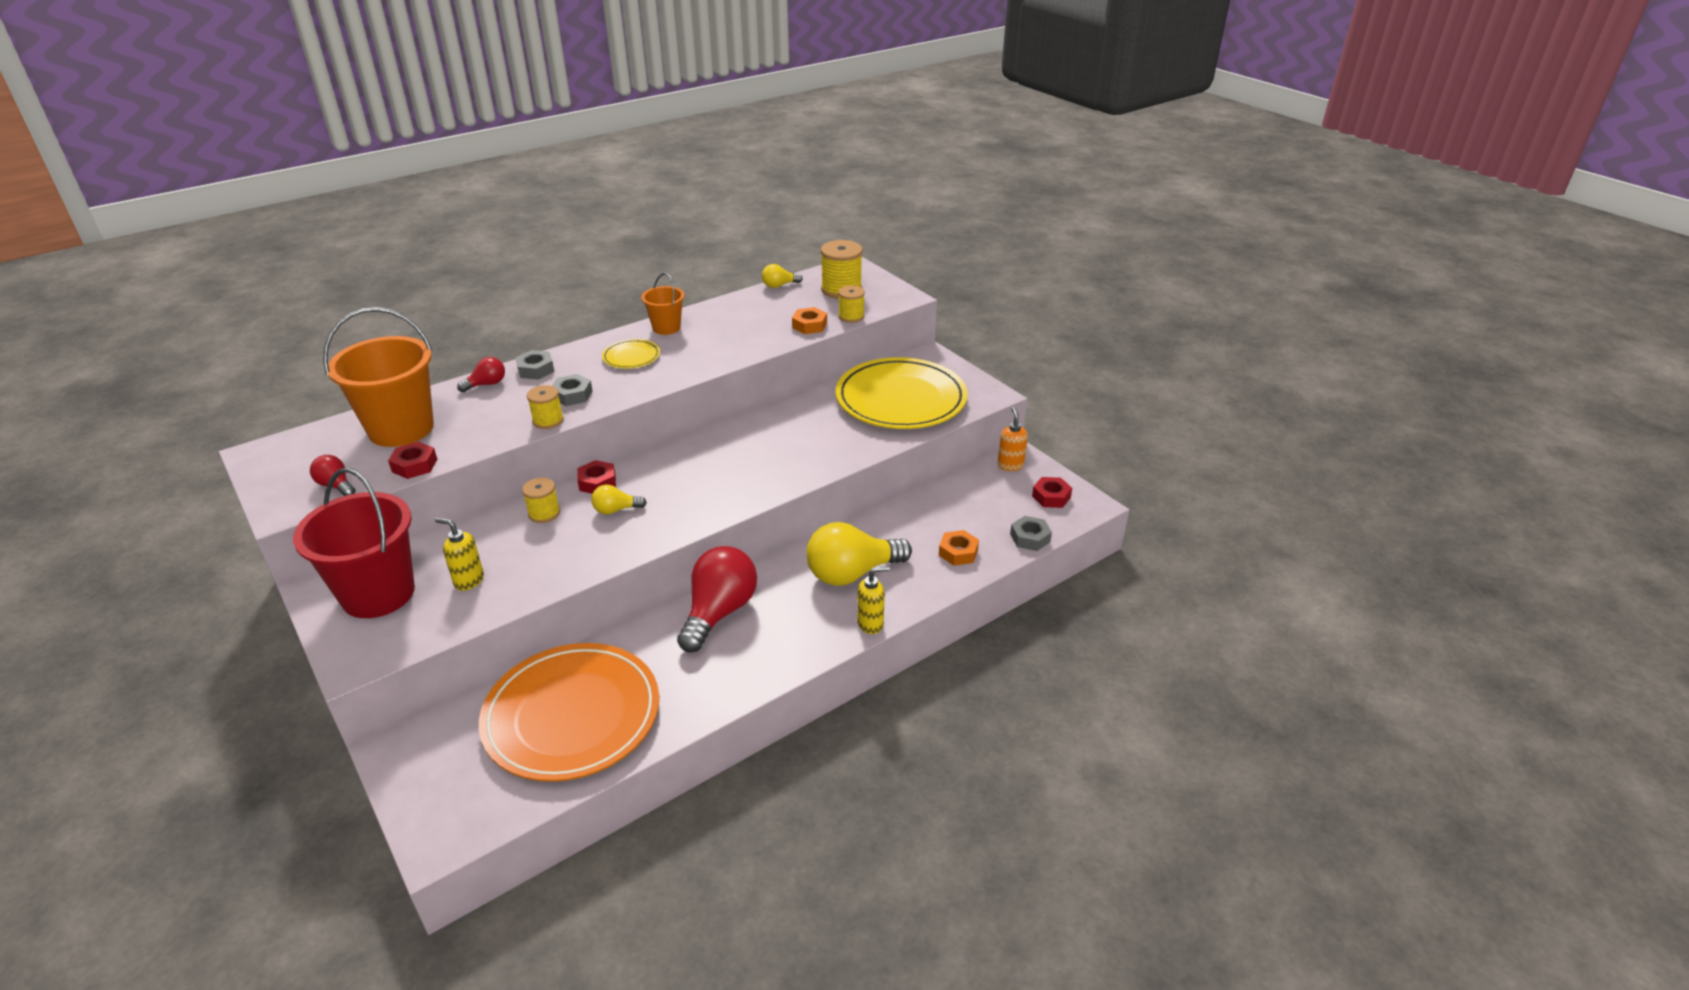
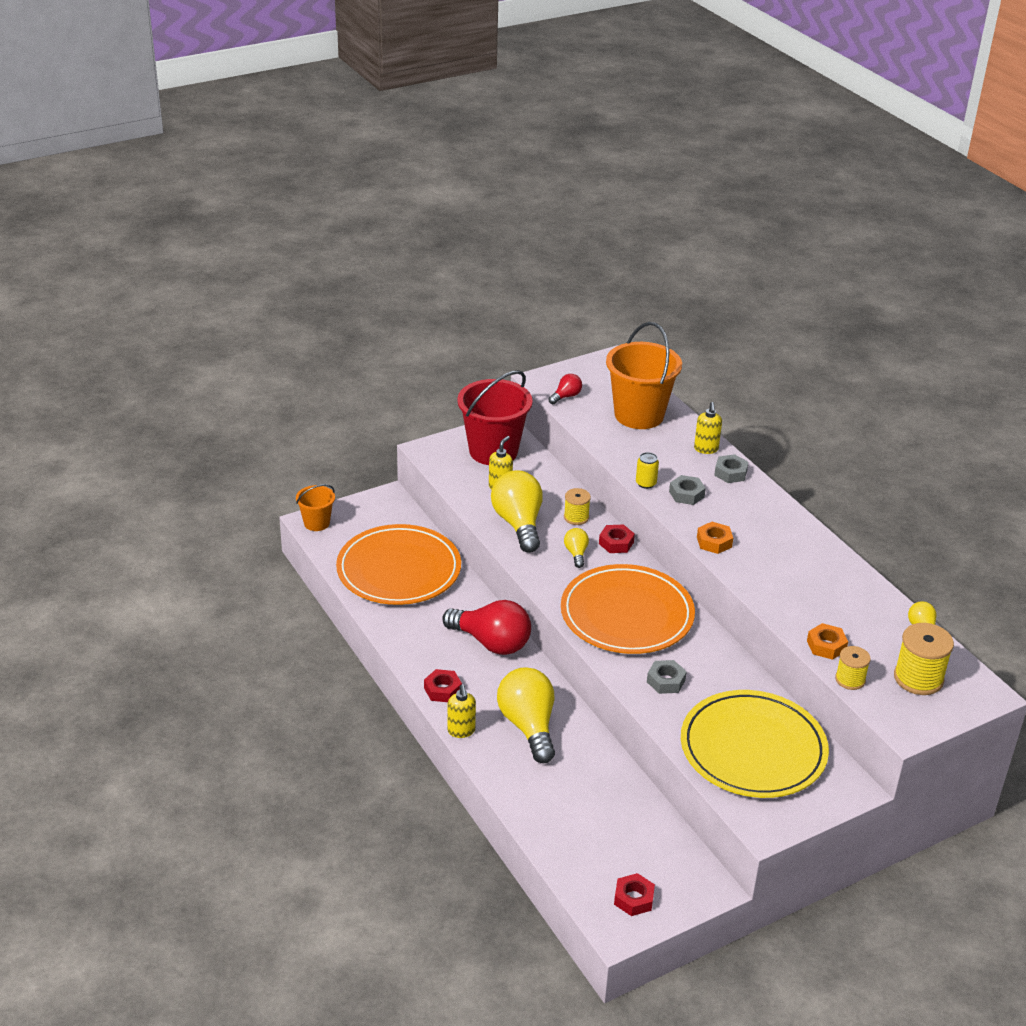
camera: 95 degrees right, 0 degrees up
(414, 465) = (587, 426): red nut -> red nut (442, 690)
(486, 384) = (706, 449): red light bulb -> yellow soap dispenser
(548, 421) = (646, 483): yellow spool -> yellow can
(552, 558) = (518, 524): none -> yellow light bulb
(631, 357) = (755, 525): yellow plate -> none
(666, 328) = (814, 547): orange bucket -> orange bucket (316, 523)
(723, 471) = (627, 614): none -> orange plate
(958, 552) = (548, 804): orange nut -> orange nut (714, 542)
(1010, 465) = (695, 875): orange soap dispenser -> none
(1030, 538) = (565, 865): grey nut -> grey nut (666, 681)

